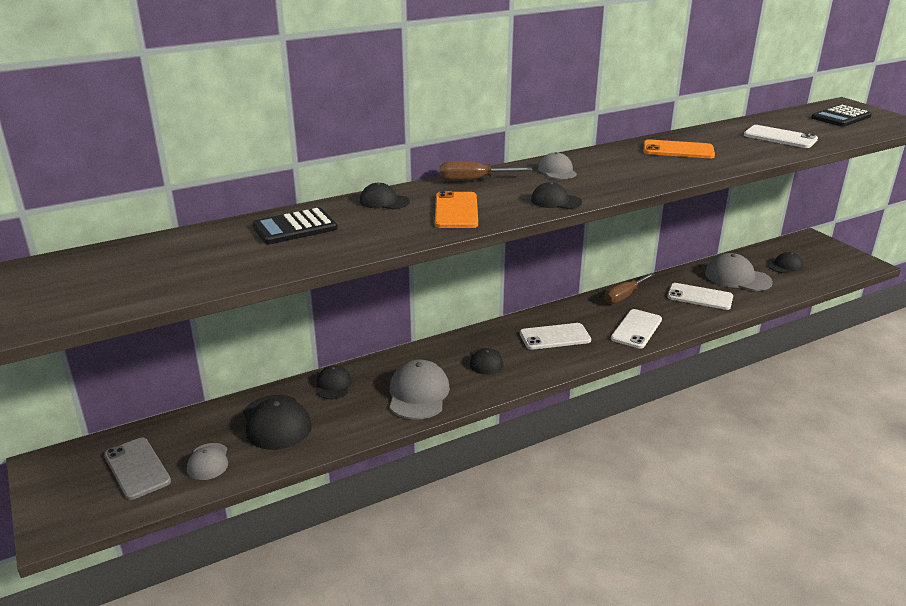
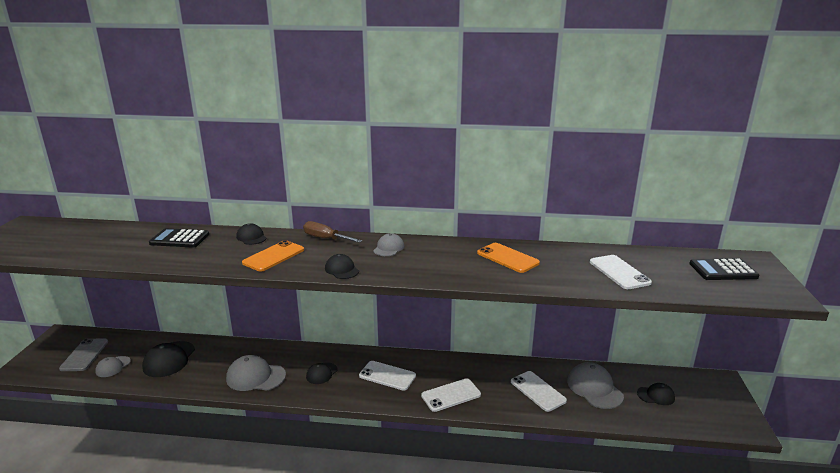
camera: 35 degrees right, 5 degrees down
(333, 385) = (224, 350): black cap -> none
(418, 394) = (255, 377): grey cap -> grey cap turned 120 degrees counterclockwise
(624, 296) = (479, 366): brown screwdriver -> none

